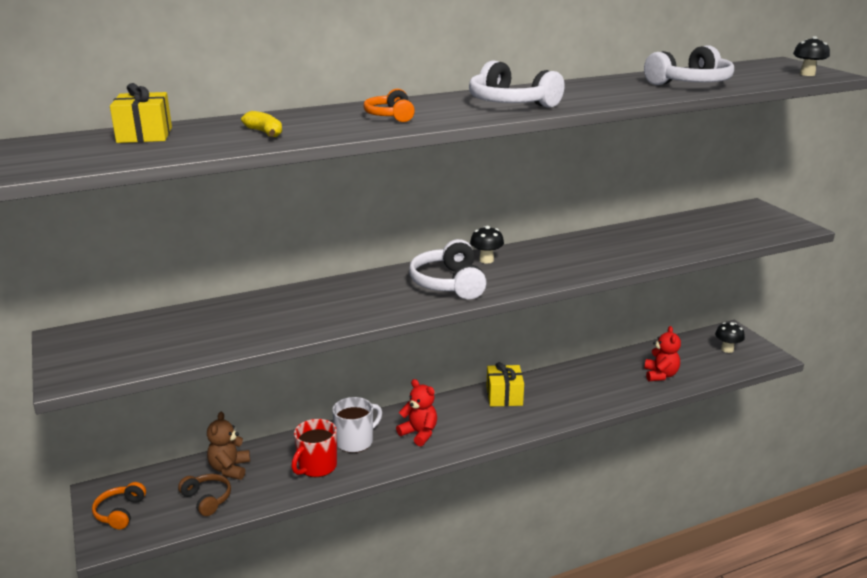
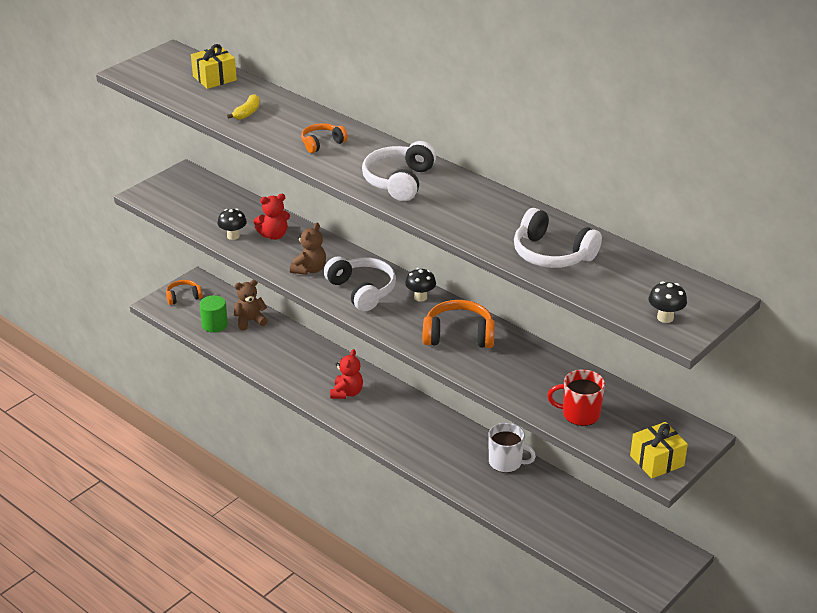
camera: 65 degrees right, 10 degrees up
(207, 499) = (214, 325): brown headphones -> green cylinder
(316, 467) = (275, 357): red mug -> red mug (579, 414)
(355, 441) = (316, 365): white mug -> white mug (506, 462)
(380, 302) = (309, 269): none -> brown teddy bear
(448, 283) = (362, 290): white headphones -> white headphones turned 90 degrees clockwise
(504, 396) = (432, 423): yellow gift -> yellow gift (657, 461)
(564, 257) = (459, 335): none -> orange headphones
(660, 375) = (541, 514): red teddy bear -> red teddy bear (274, 235)
(727, 349) = (633, 556): black mushroom -> black mushroom (233, 236)

